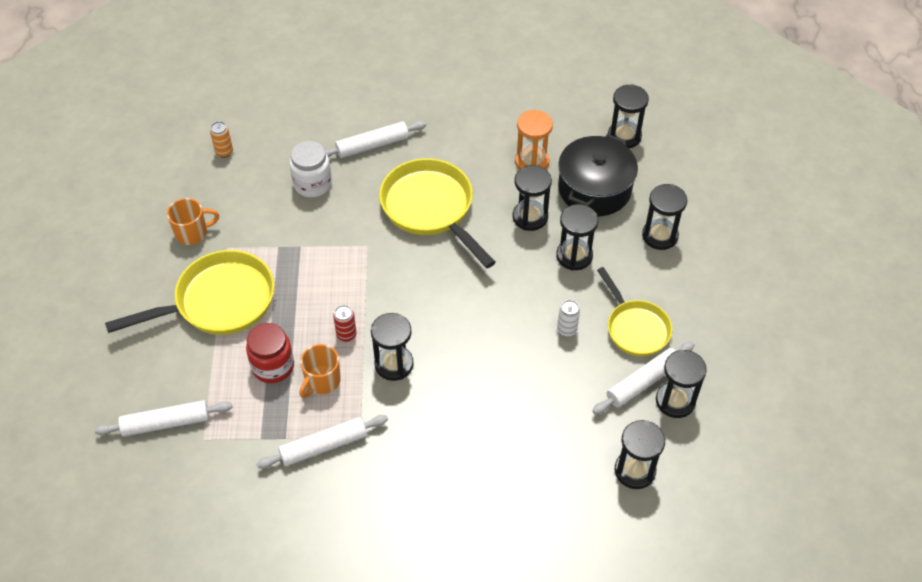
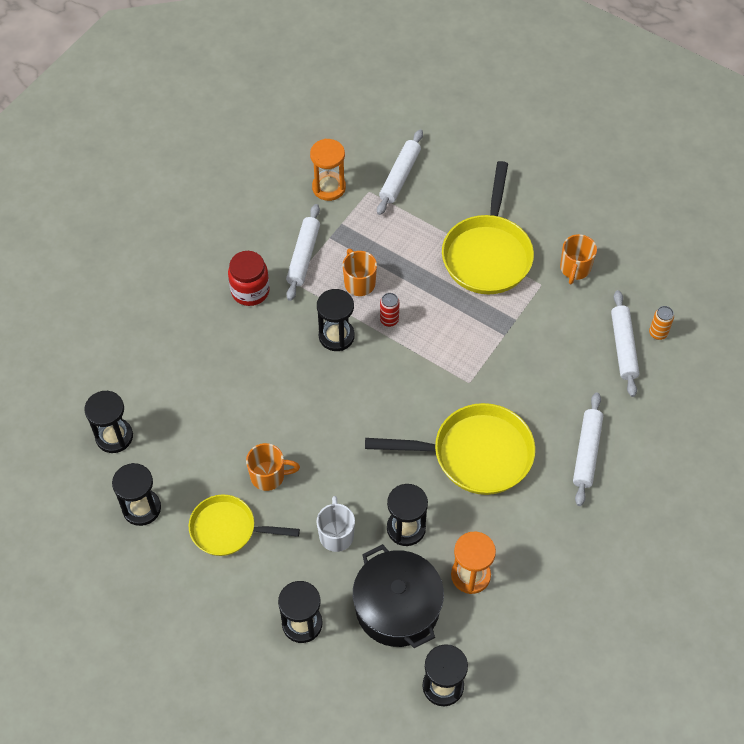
camera: 125 degrees right, 5 degrees up
(221, 478) = (329, 187): none -> orange hourglass
(273, 366) = (397, 259): red jar -> red jar (250, 291)
(312, 184) = (570, 380): white jar -> none
(567, 330) = (269, 476): white can -> orange mug
(574, 256) = (336, 534): black hourglass -> white mug
(643, 382) = (177, 497): white rolling pin -> white rolling pin (623, 347)

